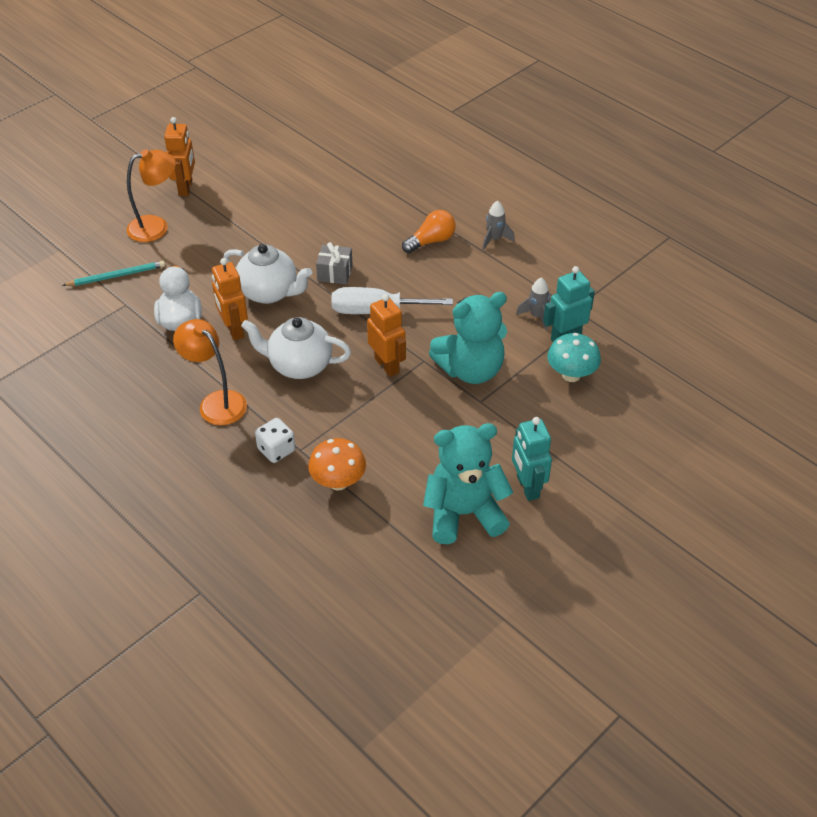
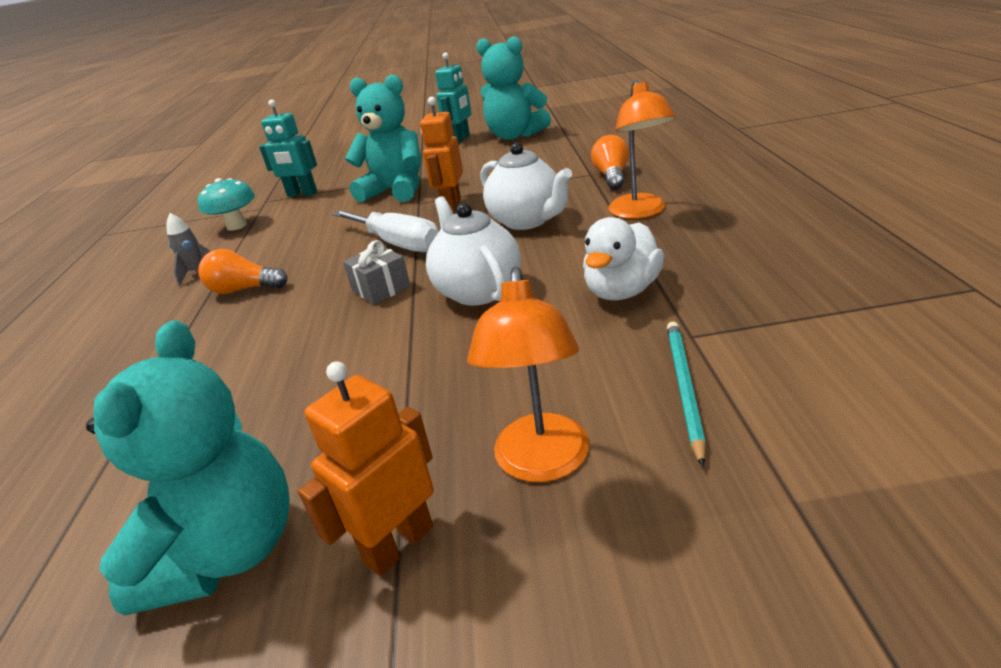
camera: 135 degrees left, 15 degrees down
(117, 276) = (684, 388): turquoise pencil -> turquoise pencil turned 75 degrees clockwise
(156, 227) = (541, 463): orange lamp -> orange lamp turned 105 degrees counterclockwise
(234, 330) = (562, 265): orange robot -> none
(243, 163) = (228, 551): none -> turquoise teddy bear
(276, 450) = (611, 176): white dice -> orange light bulb
(338, 482) = (580, 156): orange mushroom -> none
(537, 316) = (292, 210): grey rocket -> none
(571, 375) = (340, 176): turquoise mushroom -> turquoise mushroom (237, 226)

